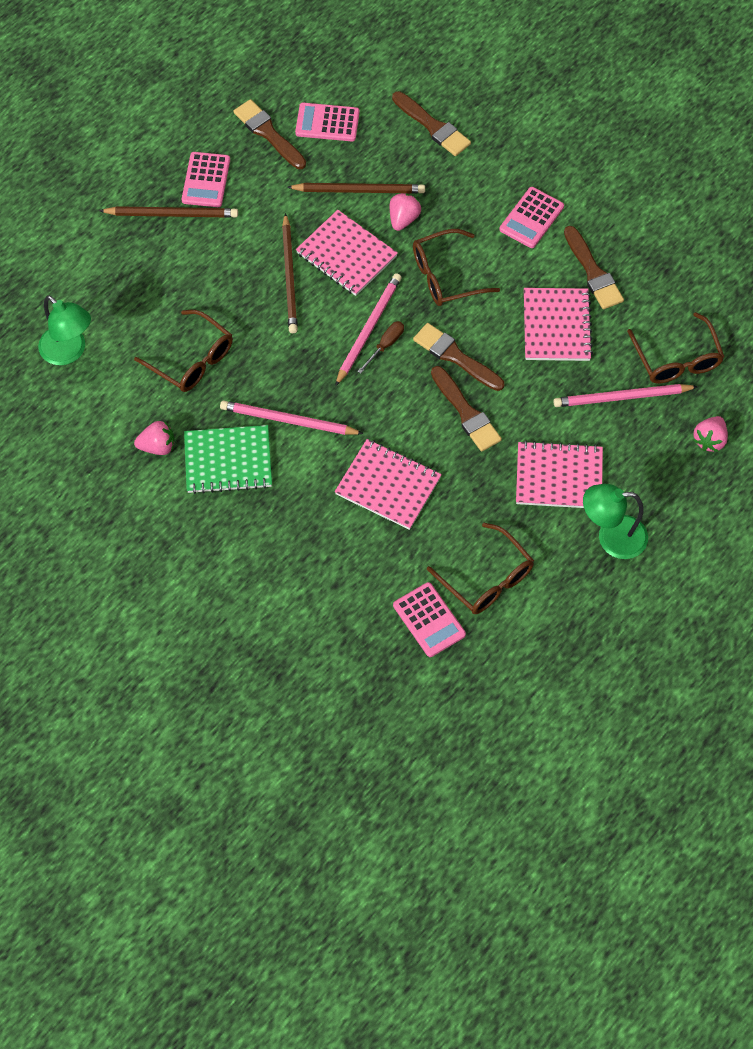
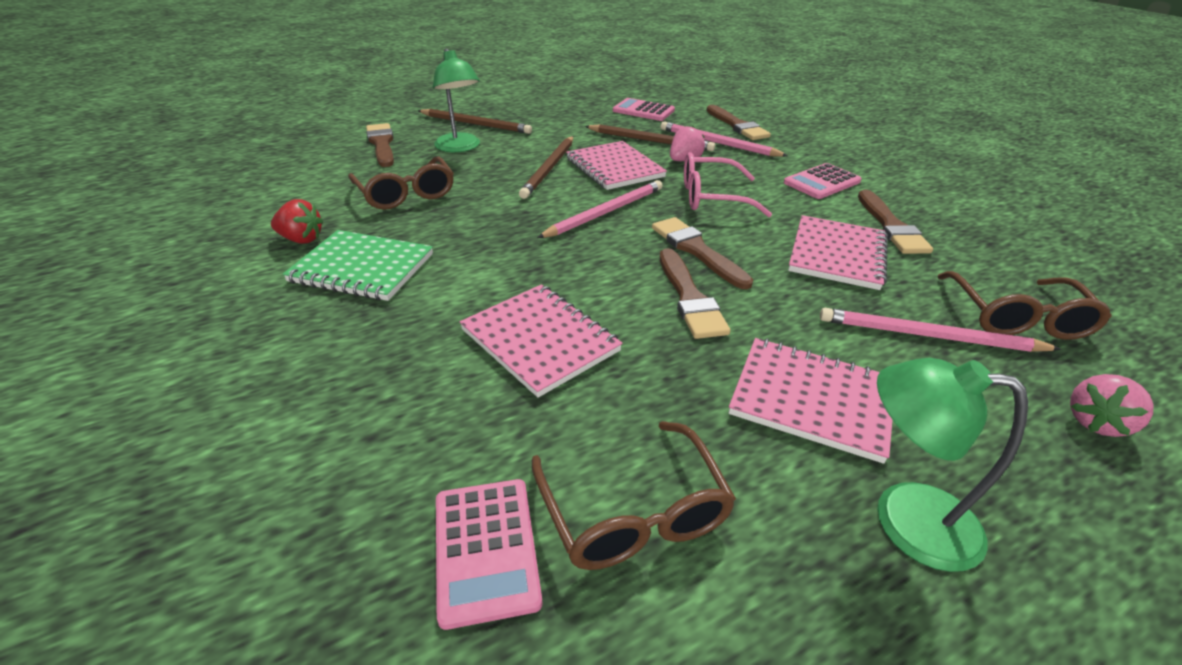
camera: 20 degrees right, 25 degrees down
(69, 352) = (301, 167): green lamp -> green lamp (460, 147)
(157, 446) = (301, 239): pink strawberry -> red strawberry
(206, 180) = (520, 116): pink calculator -> none
(268, 133) = (590, 107): brown brush -> brown brush (381, 144)
(288, 420) = (462, 254): pink pencil -> pink pencil (718, 143)
(385, 345) = (617, 226): brown screwdriver -> none
(445, 276) = (712, 197): brown glasses -> pink glasses

